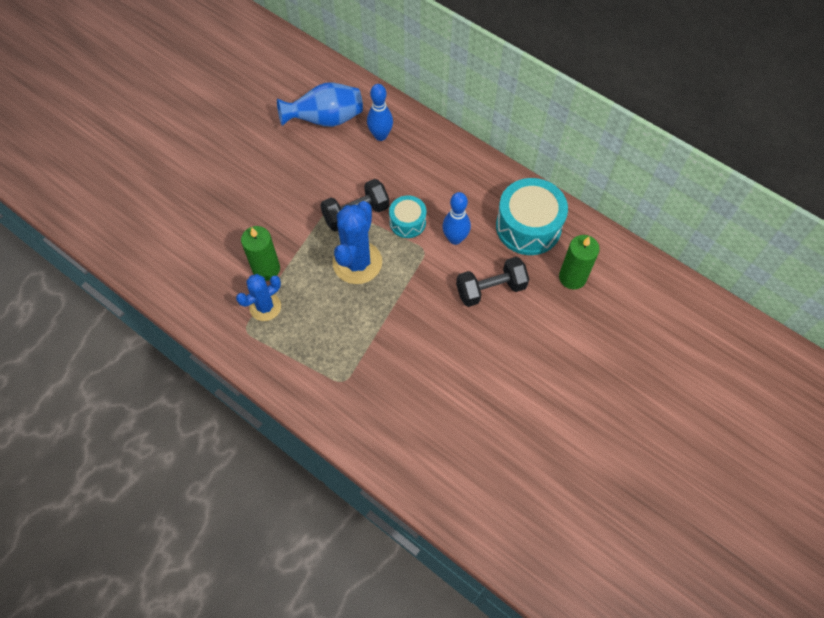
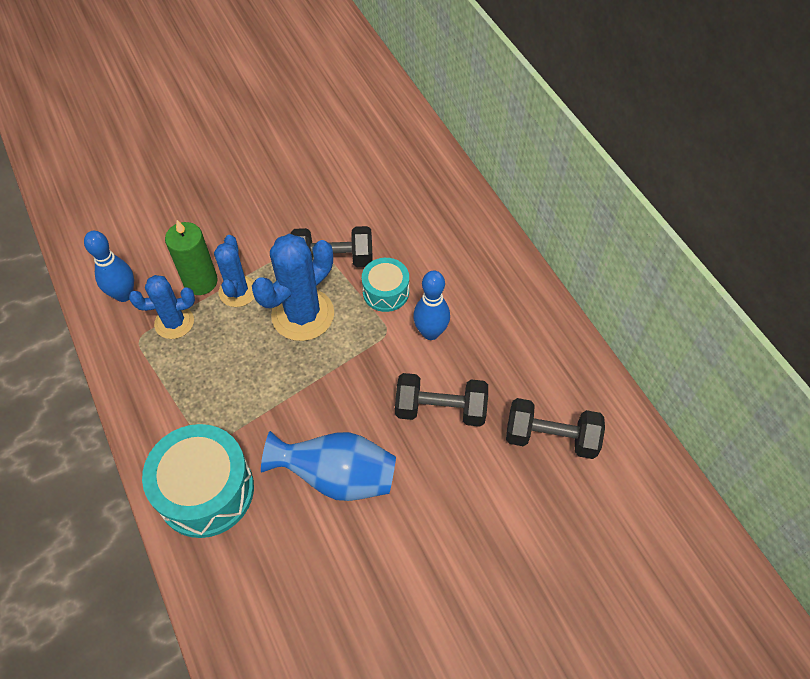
camera: 25 degrees right, 5 degrees down
(299, 265) = (238, 291): none -> blue cactus
(326, 119) = (359, 147): blue vase -> blue vase (337, 477)
(380, 135) = (410, 185): blue bowling pin -> blue bowling pin (124, 295)
(528, 226) = (527, 353): turquoise drum -> turquoise drum (206, 490)
(572, 277) = (551, 437): green candle -> black dumbbell

